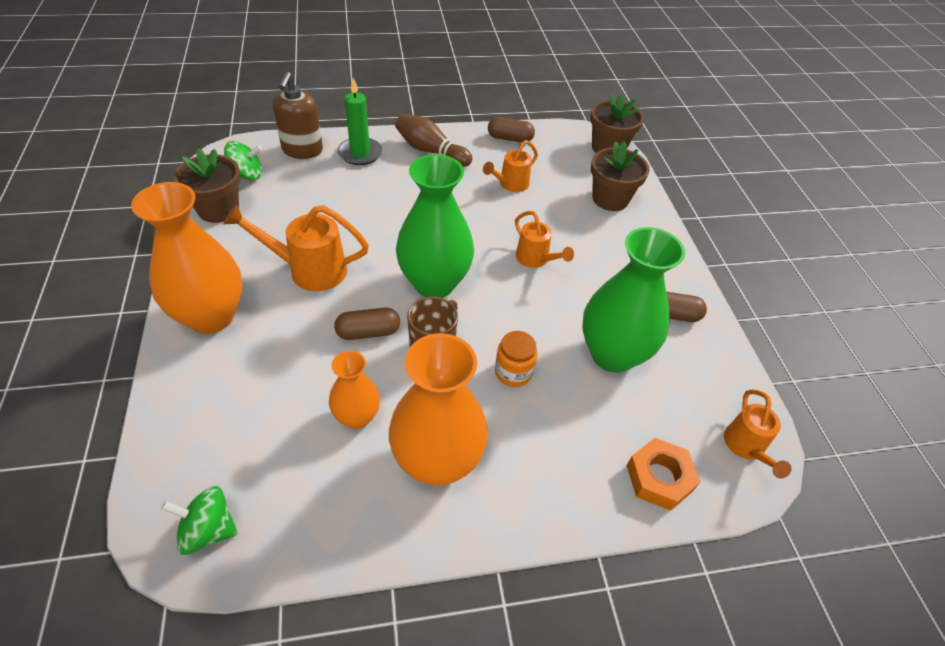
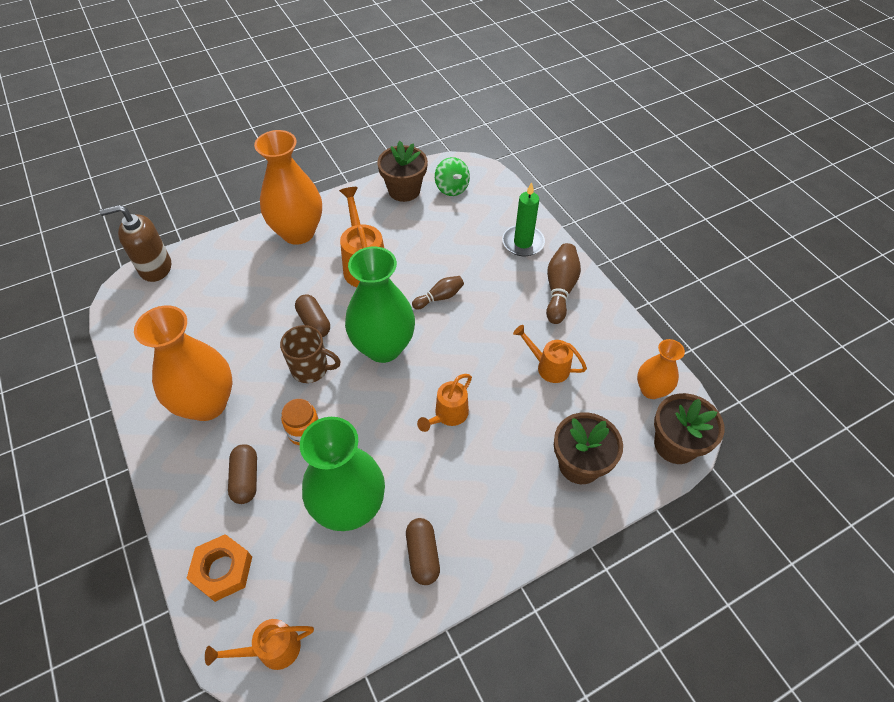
camera: 75 degrees right, 5 degrees up
(208, 530) = (137, 302): green spinning top -> none
(302, 150) = (503, 206): brown soap dispenser -> brown soap dispenser (155, 268)
(357, 417) = (234, 343): orange vase -> orange vase (651, 390)
(393, 226) = (439, 297): none -> brown bowling pin
(510, 138) = (625, 346): brown capsule -> brown capsule (246, 479)

